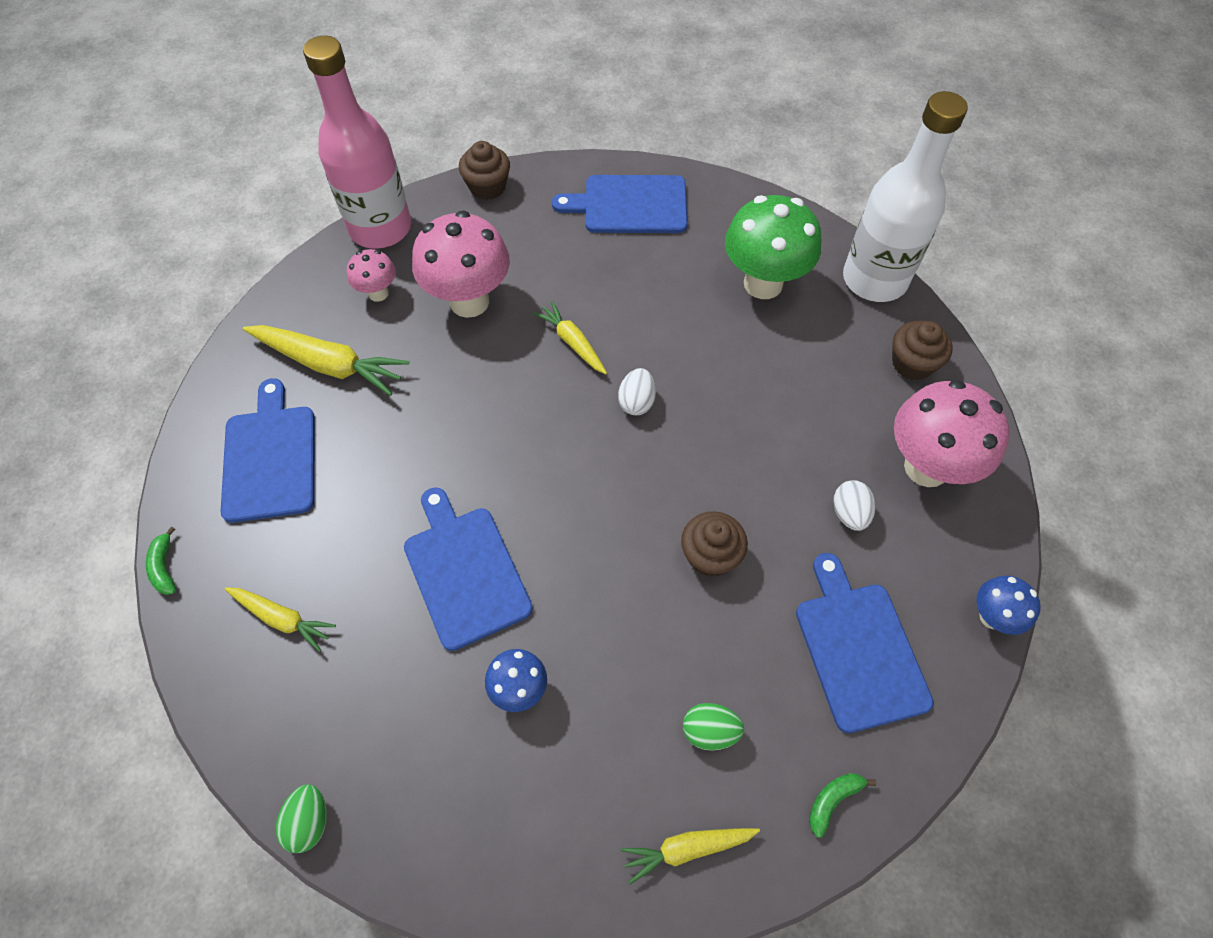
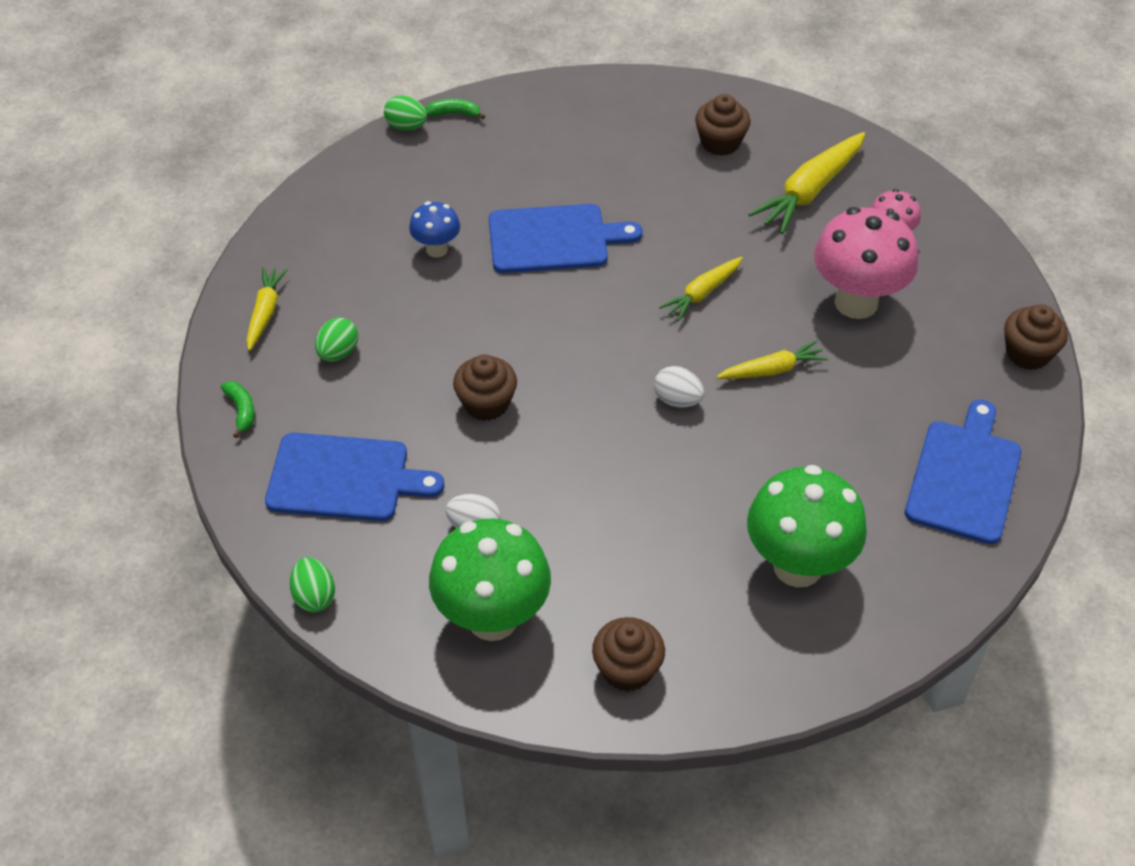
camera: 110 degrees right, 10 degrees down
(164, 567) = (642, 77): green banana -> green banana (454, 113)
(270, 457) = (720, 142): blue cutting board -> brown cupcake
(282, 618) = (566, 132): yellow carrot -> yellow carrot (702, 293)
(380, 228) = (983, 254): pink bottle -> none
(874, 279) = (766, 687): white bottle -> none
(926, 467) = (492, 618): pink mushroom -> green mushroom
(992, 617) = (314, 596): blue mushroom -> green egg

